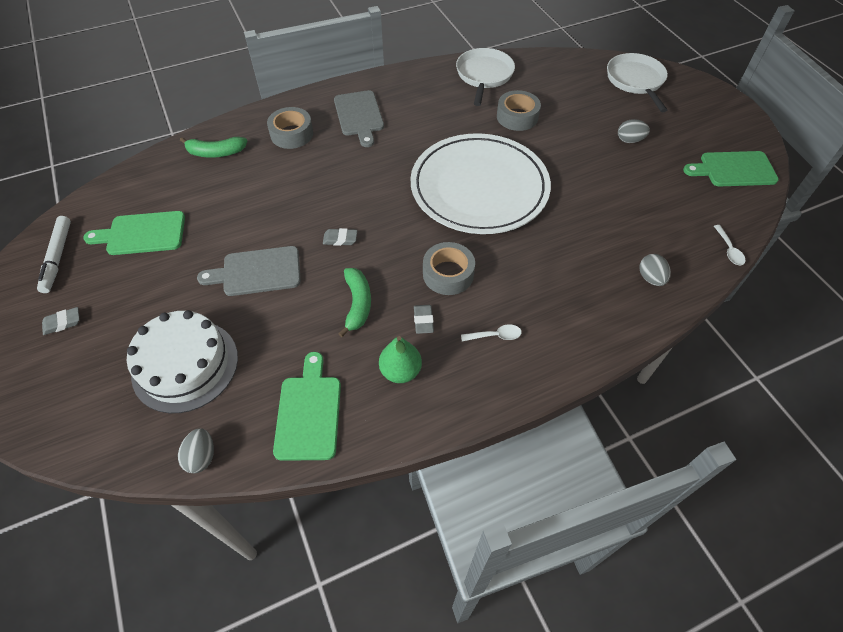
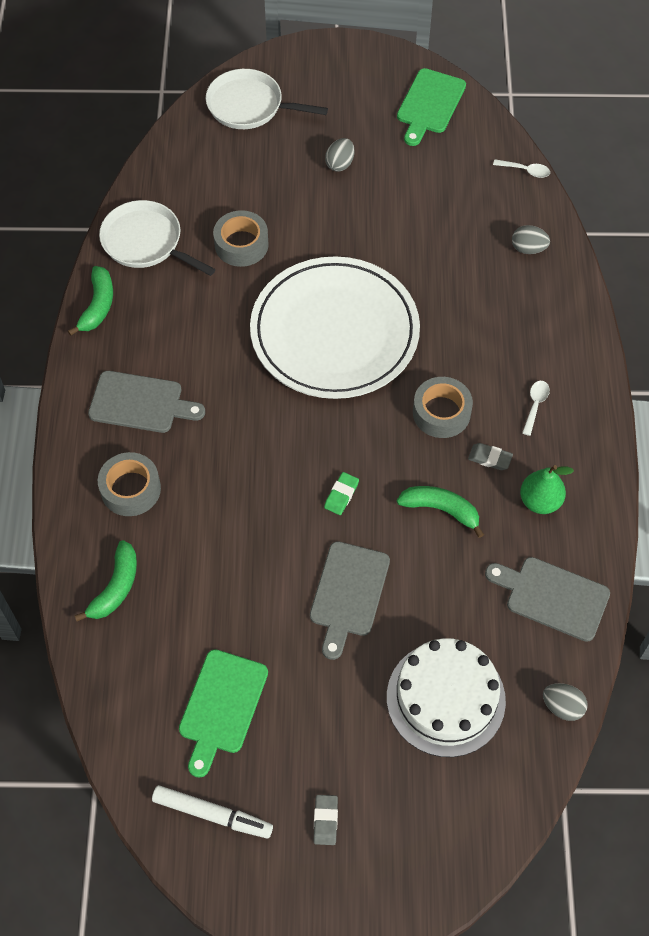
camera: 65 degrees left, 5 degrees up
(309, 412) = (552, 597): green cutting board -> grey cutting board
(340, 239) = (341, 495): grey eraser -> green eraser
(420, 73) = (98, 306): none -> green banana

